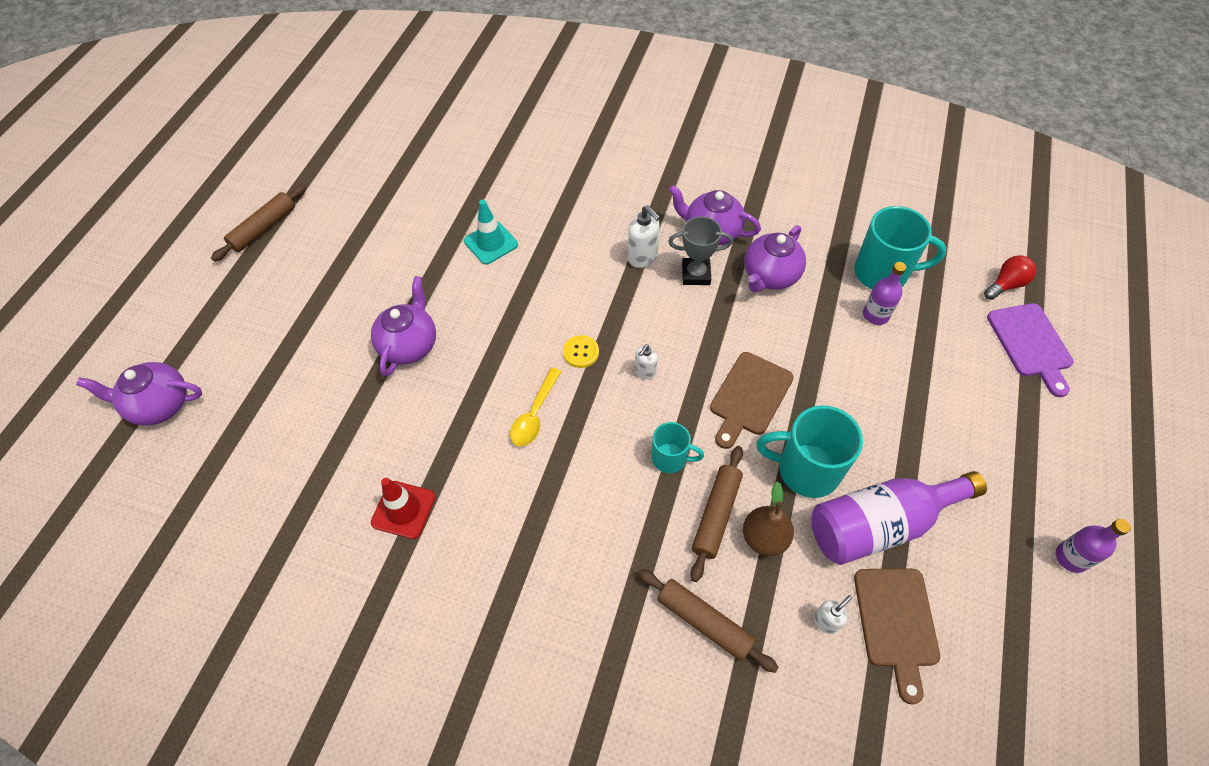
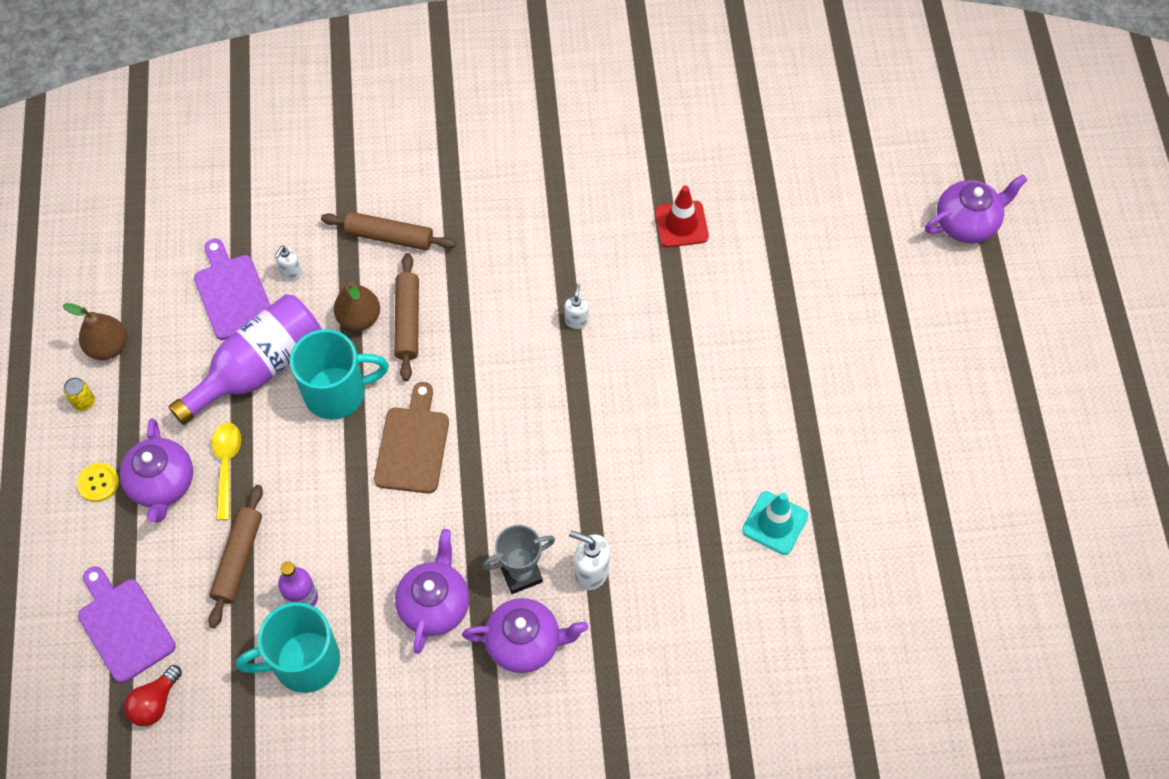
camera: 155 degrees right, 5 degrees up
(263, 228) = (1043, 439): brown rolling pin -> brown rolling pin (238, 559)
(409, 345) = (780, 368): purple teapot -> purple teapot (162, 484)
(534, 414) = (614, 347): yellow spoon -> yellow spoon (226, 465)
(581, 352) = (603, 428): yellow button -> yellow button (98, 483)
(645, 372) = (527, 431): white soap dispenser -> white soap dispenser (576, 321)
(670, 458) = (467, 355): turquoise mug -> none
(896, 623) = (232, 293): brown cutting board -> purple cutting board
(1044, 612) = (108, 347): none -> brown pear
(1071, 557) = (84, 402): purple bottle -> yellow can

